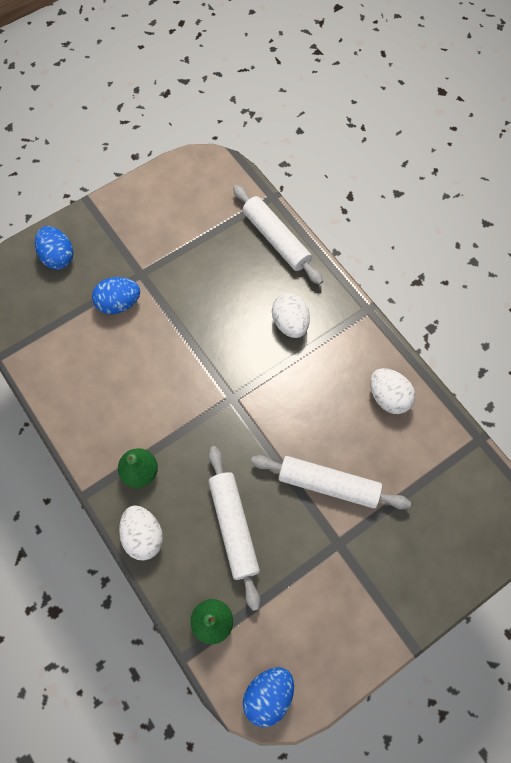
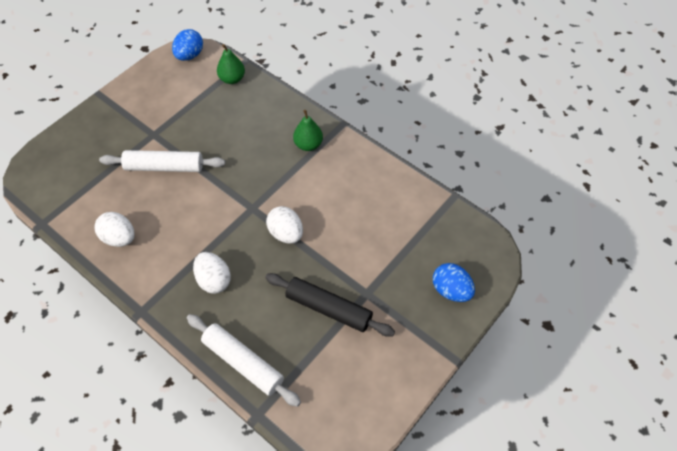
camera: 165 degrees right, 10 degrees down
(119, 303) = (375, 261): blue egg -> none
(143, 536) = (292, 110): white egg -> white egg (286, 233)
(183, 268) = (328, 309): none -> black rolling pin
(234, 527) = (230, 128): white rolling pin -> none

